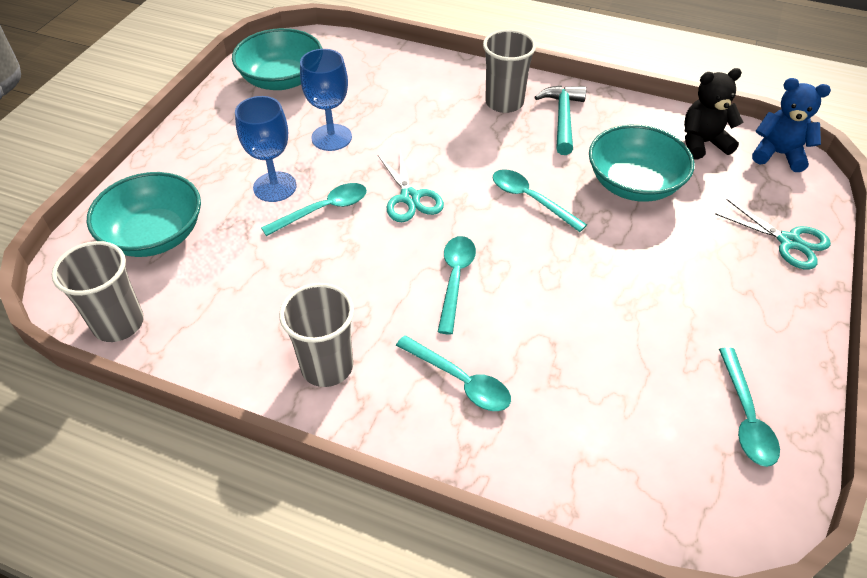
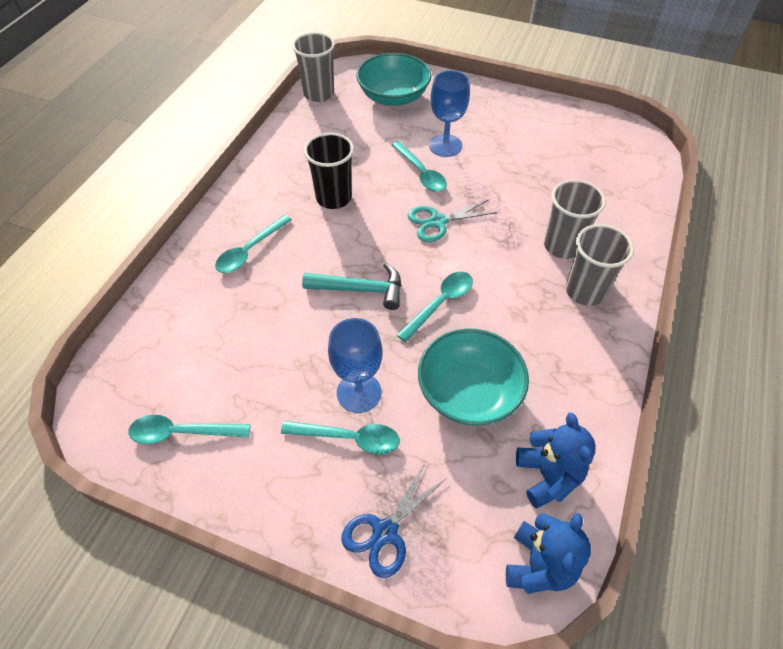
camera: 90 degrees right, 5 degrees up
(282, 79) = (583, 138): turquoise bowl -> none
(327, 366) = (273, 184): grey cup -> grey cup (562, 246)
(331, 137) = (509, 172): blue goblet -> blue goblet (359, 392)
(362, 294) = (333, 198): none -> black cup
(455, 279) = (345, 249): turquoise spoon -> turquoise spoon (349, 438)
(562, 119) = (567, 339): turquoise hammer -> turquoise hammer (360, 289)
(702, 143) = (548, 476): black teddy bear -> blue teddy bear
(789, 241) = (385, 532): turquoise scissors -> blue scissors

